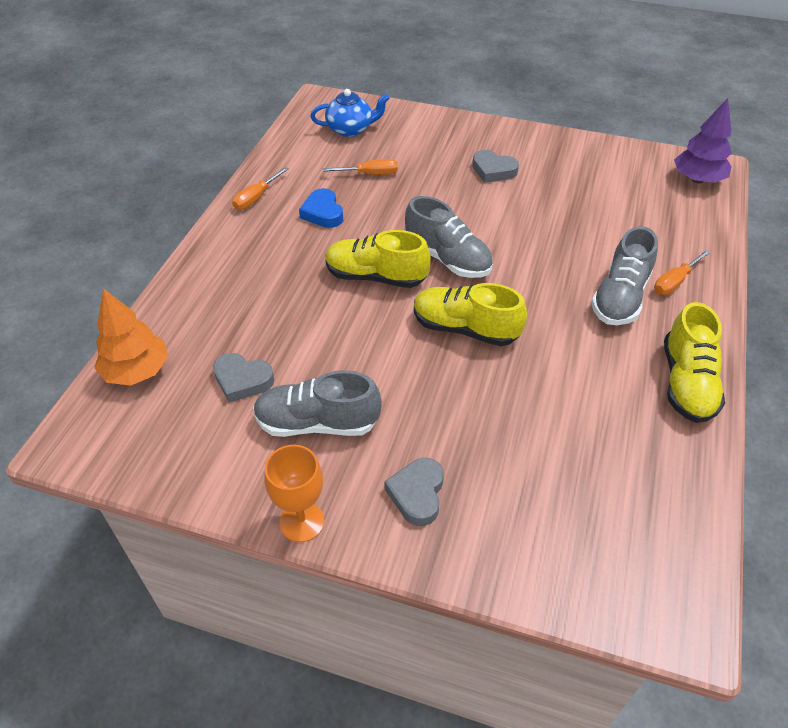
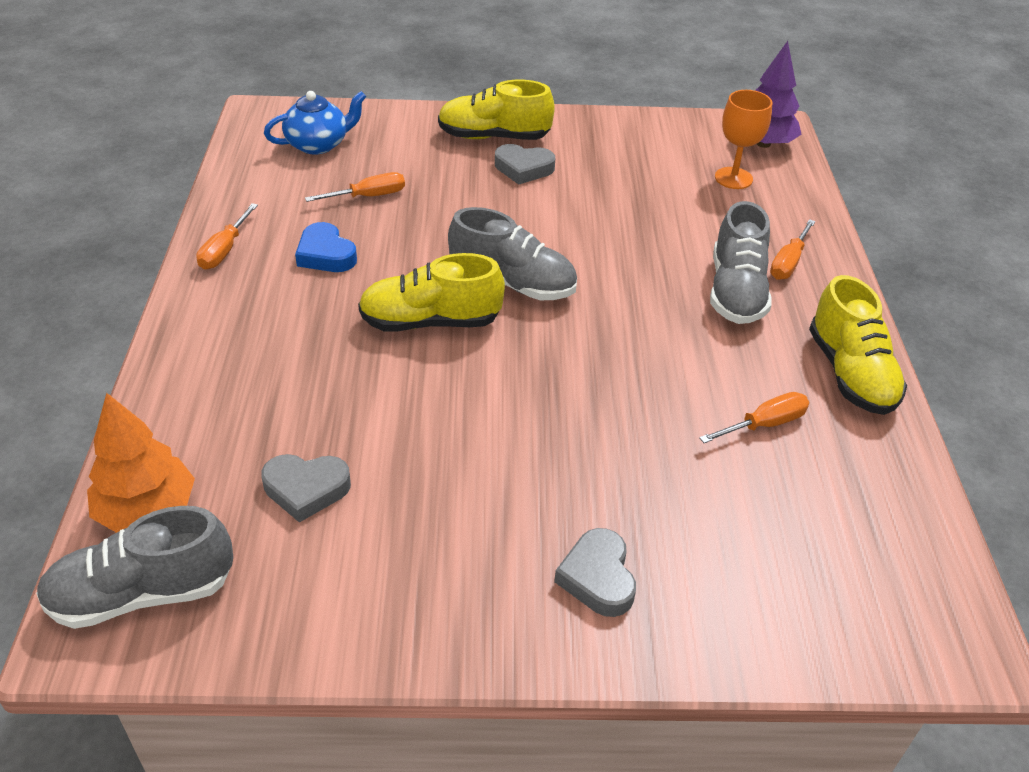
camera: 20 degrees left, 5 degrees down
(302, 522) = (465, 651): orange goblet -> orange goblet (733, 178)
(317, 423) = (432, 521): grey shoe -> grey shoe (142, 594)
(465, 329) = (570, 363): yellow shoe -> yellow shoe (493, 137)
(597, 408) = (765, 424): none -> orange screwdriver

